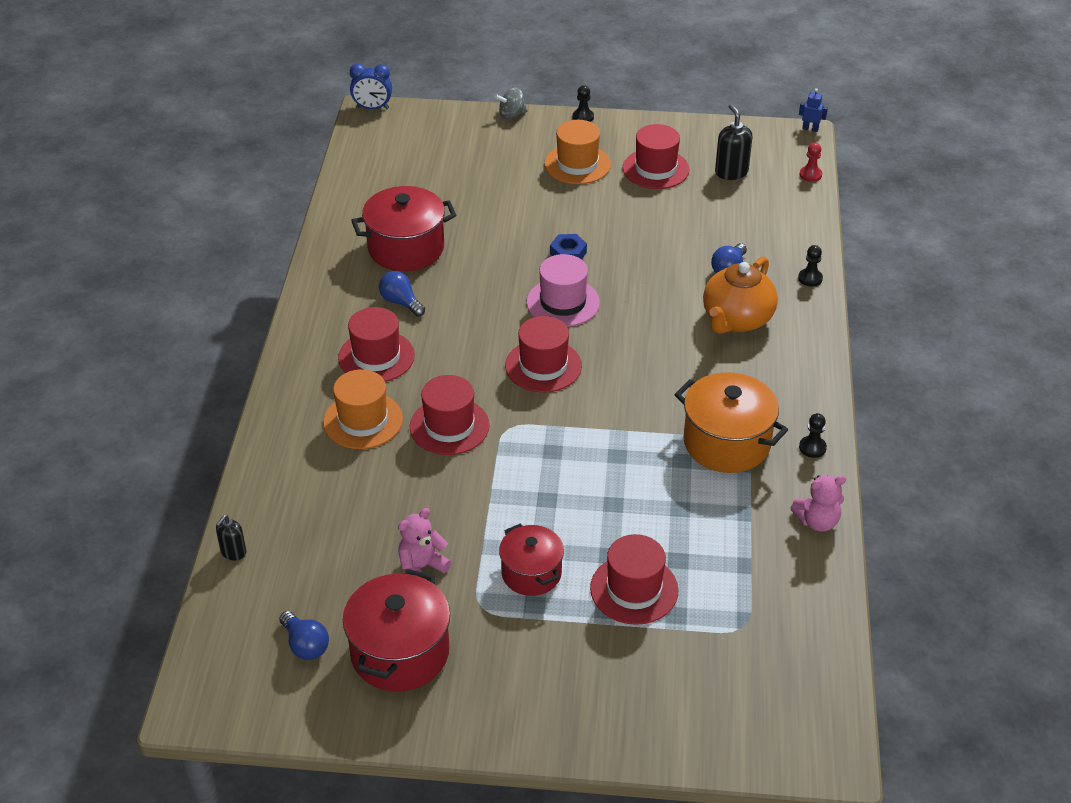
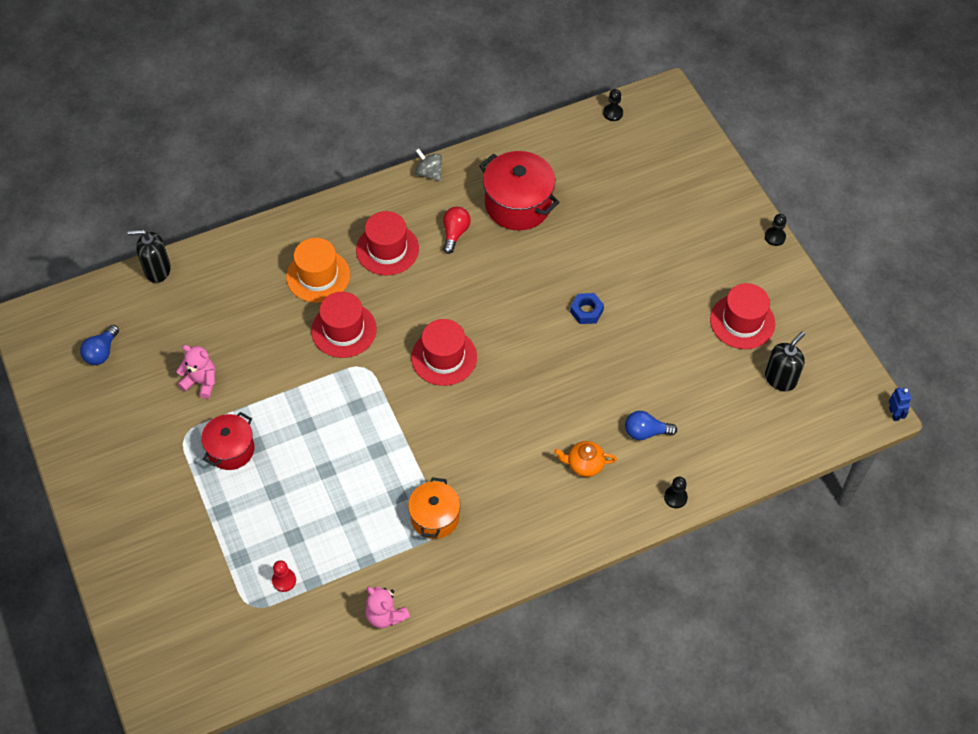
camera: 60 degrees right, 15 degrees up
(233, 552) = (157, 270): black soap dispenser -> black soap dispenser, size x1.60
(372, 108) = (674, 93): blue clock -> none
(400, 652) = (122, 407): red pot -> none
(401, 302) = (455, 233): blue light bulb -> red light bulb
(511, 115) = (738, 187): grey spinning top -> grey spinning top (429, 173)
(563, 302) = (524, 336): pink hat -> none
(577, 164) = (706, 264): orange hat -> none
(634, 589) = (250, 520): red hat -> none
(726, 443) = (435, 517): orange pot -> orange pot, size x0.64
(736, 320) = (584, 464): orange teapot -> orange teapot, size x0.55
(810, 175) = (823, 441): red pawn -> red pawn (284, 580)
(812, 448) = (465, 580): black pawn -> black pawn (613, 113)

